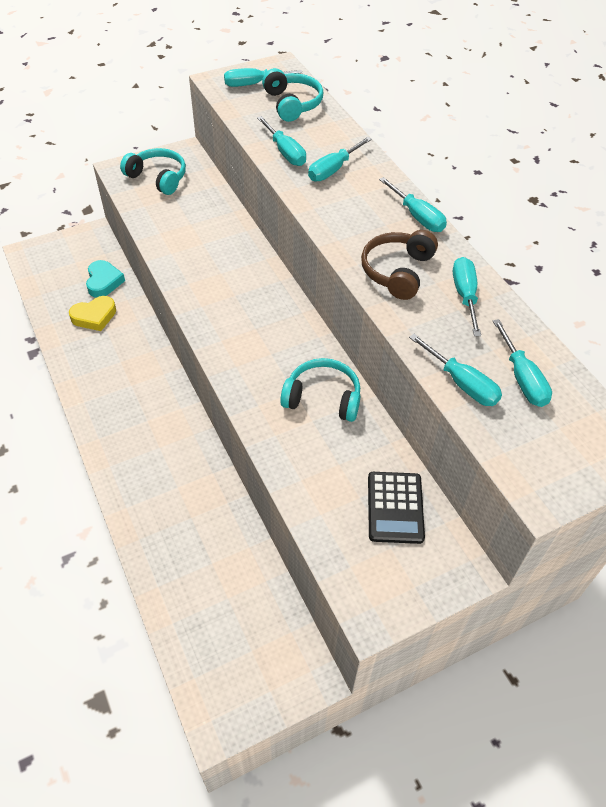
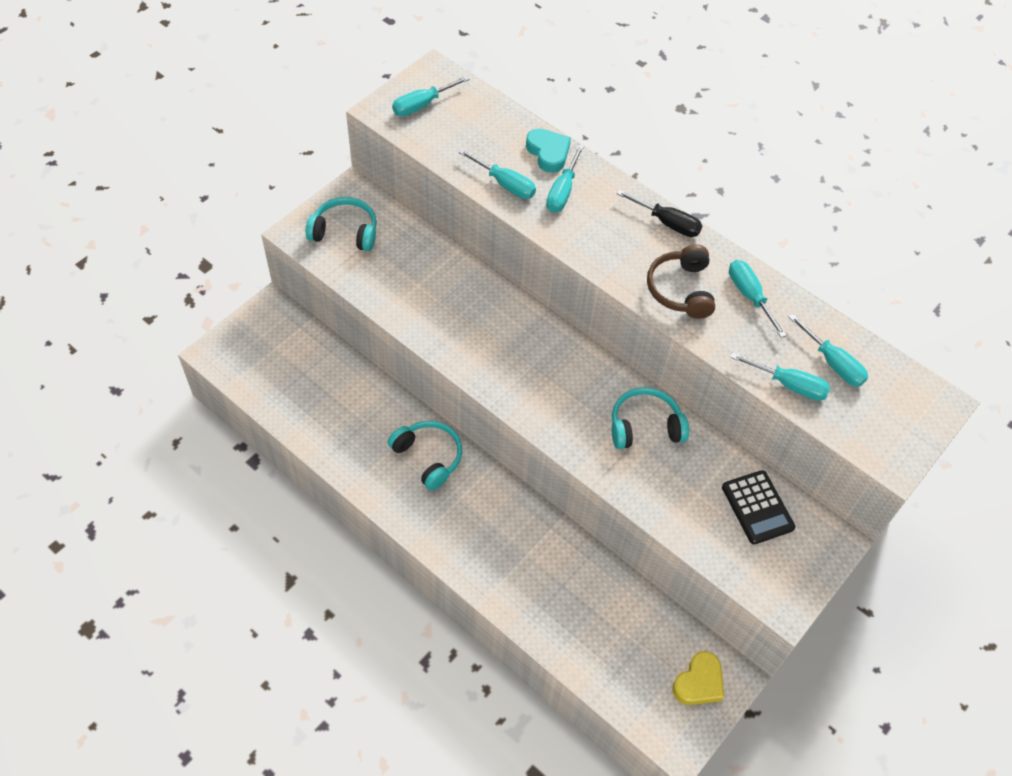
camera: 25 degrees left, 5 degrees up
(94, 316) = (335, 405): yellow heart -> yellow heart (699, 682)
(104, 282) = (320, 361): turquoise heart -> turquoise heart (548, 153)
(292, 104) = (477, 120): turquoise headphones -> turquoise headphones (428, 457)
(417, 216) = (667, 223): turquoise screwdriver -> black screwdriver

